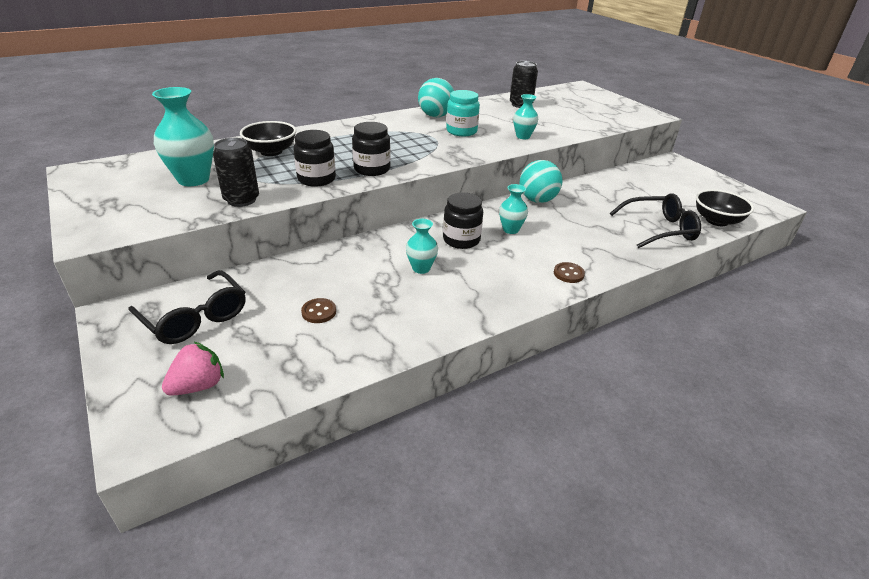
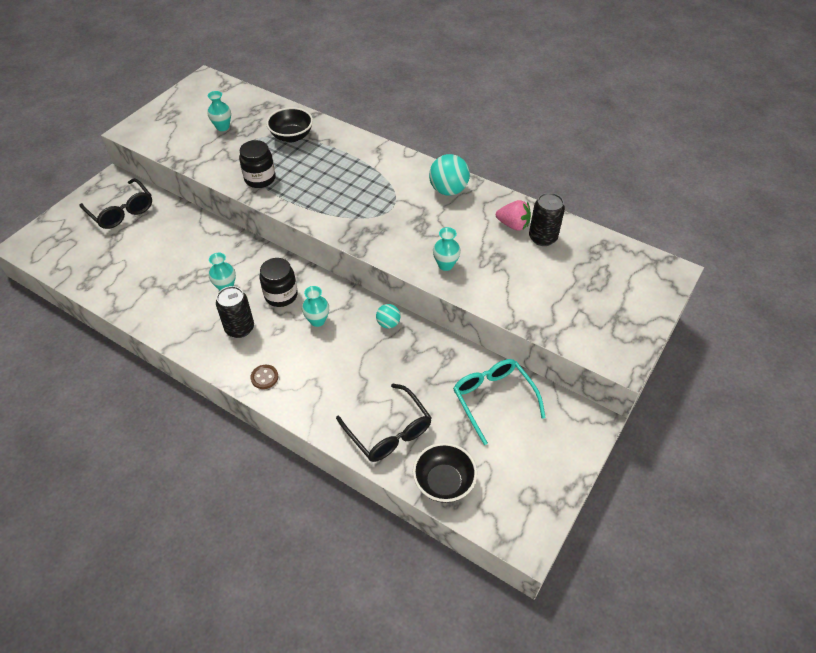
camera: 65 degrees right, 15 degrees up
(193, 179) = (222, 127): turquoise vase -> turquoise vase, size x0.57
(195, 317) = (121, 211): black glasses -> black glasses turned 60 degrees counterclockwise
(198, 386) = (65, 244): pink strawberry -> pink strawberry (513, 225)
(241, 200) = (206, 161): black can -> black can (240, 328)
(319, 312) = (149, 259): brown button -> none
(372, 169) = (297, 198): black jar -> none
(461, 131) = (422, 220): turquoise jar -> none
(537, 200) = (388, 323): turquoise ball -> turquoise ball, size x0.56
(640, 183) = (493, 399): none -> turquoise glasses

